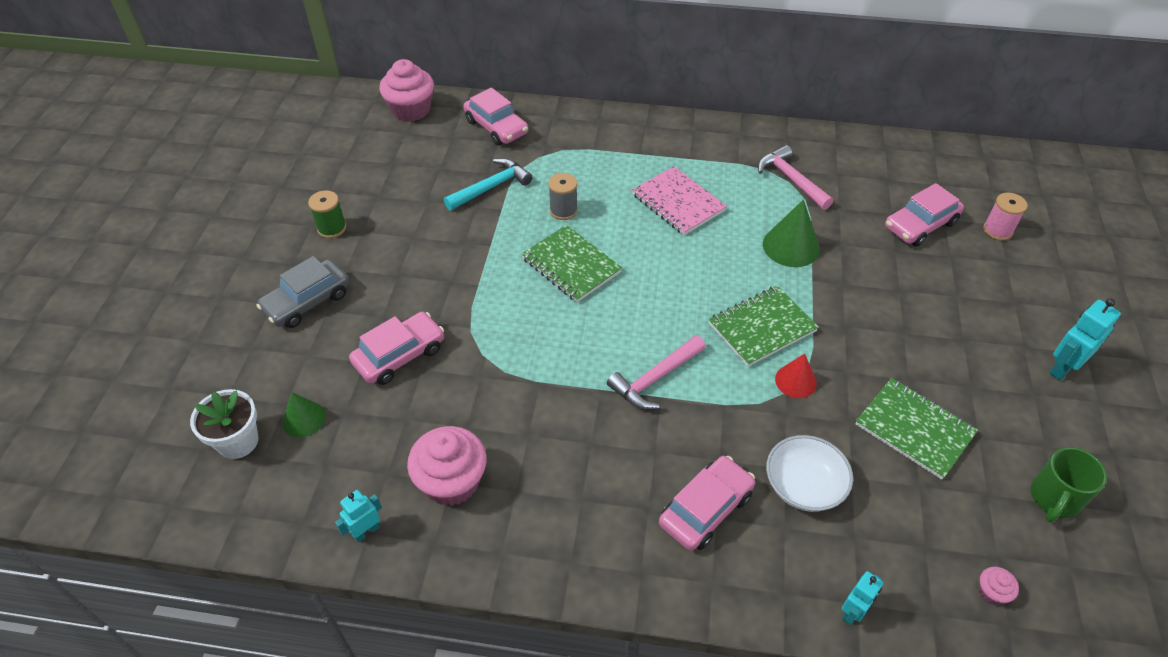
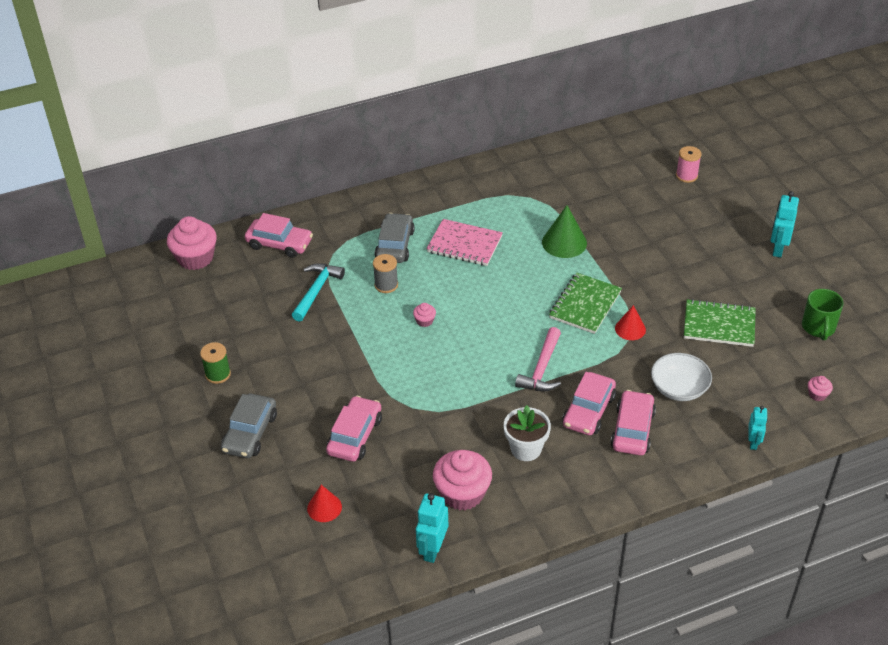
camera: 30 degrees left, 5 degrees down
(238, 441) = (290, 544): white flower pot -> white flower pot (526, 449)
(304, 419) = (324, 507): green cone -> red cone
(366, 531) = (432, 549): turquoise robot -> turquoise robot, size x1.54
(571, 265) = (424, 321): green notebook -> pink cupcake
(605, 174) = (395, 245): none -> grey car
(791, 179) = (530, 195): pink hammer -> none
(920, 225) = (637, 192): pink car -> pink car (588, 411)

